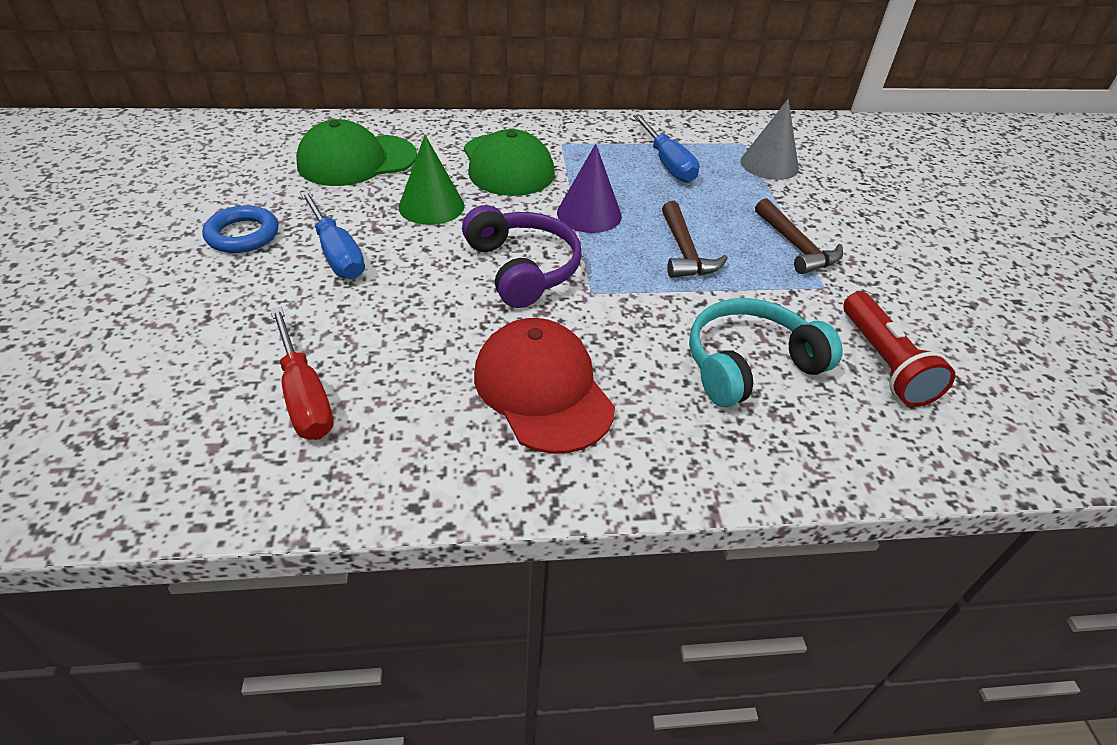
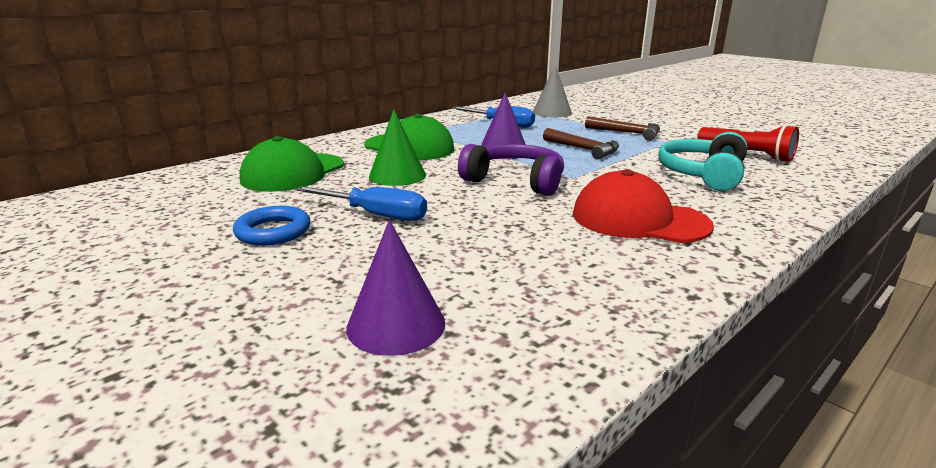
camera: 35 degrees left, 20 degrees down
(177, 386) = (396, 325): none -> purple cone
(304, 395) = (509, 284): red screwdriver -> none

